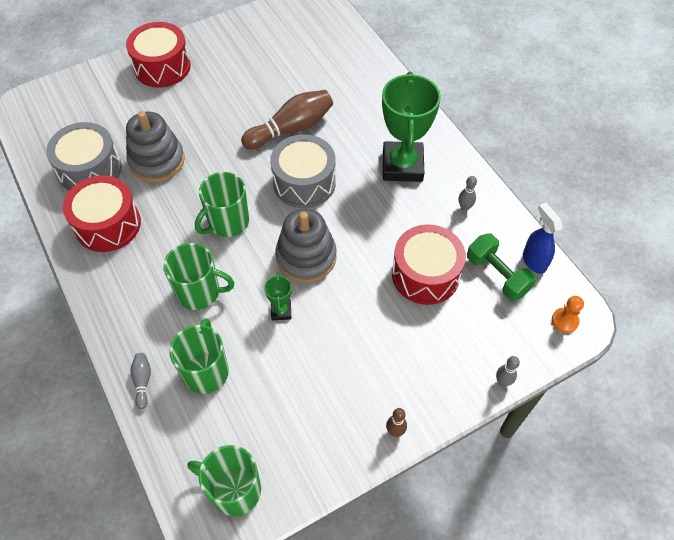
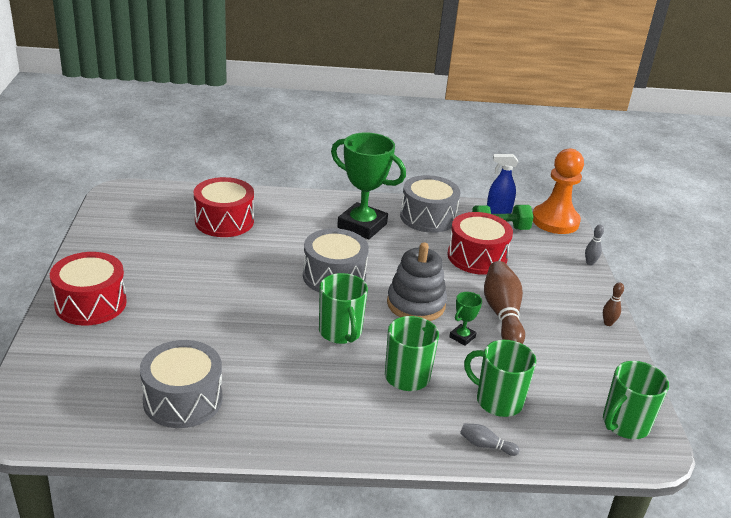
camera: 65 degrees left, 25 degrees down
(108, 224) = (273, 410): red drum -> red drum (224, 221)
(157, 161) = (220, 349): grey stacking toy -> none
(281, 311) = (462, 337): green trophy -> green trophy turned 75 degrees counterclockwise
(291, 129) = (265, 260): brown bowling pin -> brown bowling pin (502, 314)
(464, 207) = (428, 217): grey bowling pin -> grey drum
(564, 321) = (555, 221): orange pawn -> orange pawn, size x2.29

